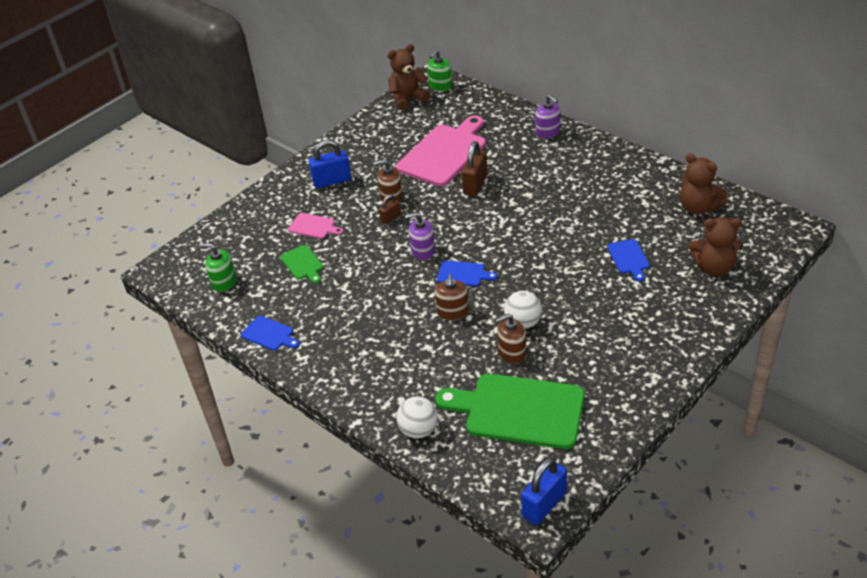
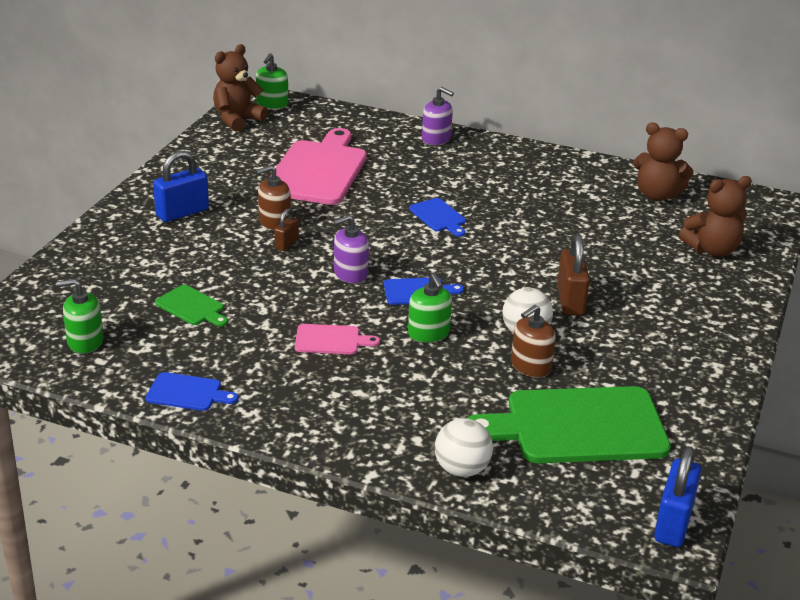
camera: 25 degrees left, 10 degrees down
(314, 226) = (184, 264): pink cutting board -> pink cutting board (331, 340)
(452, 312) = (428, 333): brown soap dispenser -> green soap dispenser
(475, 184) = (377, 198): brown padlock -> brown padlock (570, 301)
(628, 258) = (610, 252): blue cutting board -> blue cutting board (439, 217)

